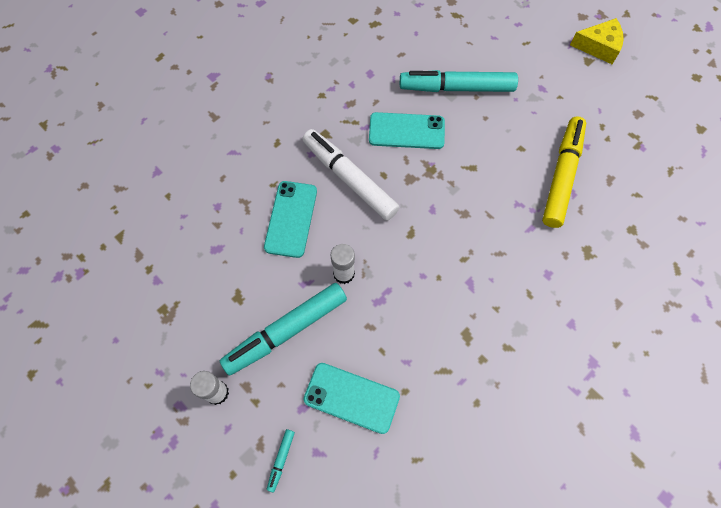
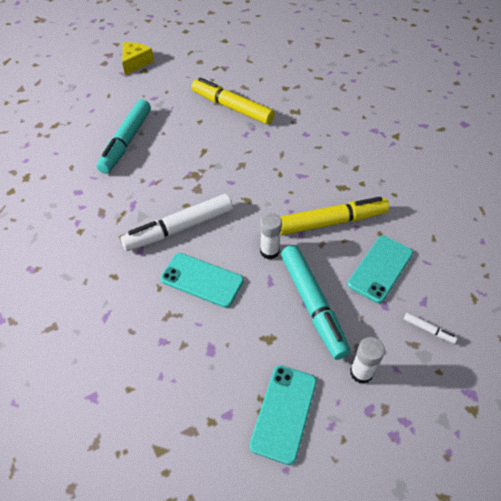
camera: 75 degrees left, 15 degrees down
(281, 460) = (428, 330): turquoise marker -> white marker
(405, 332) = (331, 222): none -> yellow marker
(406, 131) = (150, 181): turquoise phone -> turquoise phone (284, 413)

